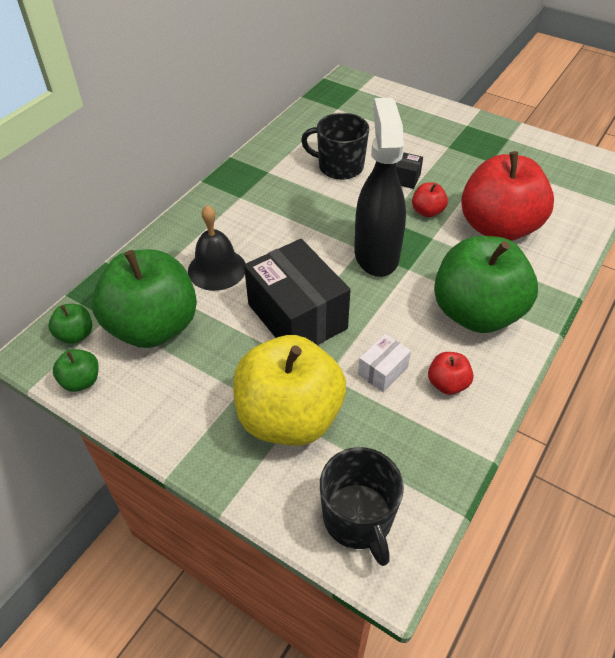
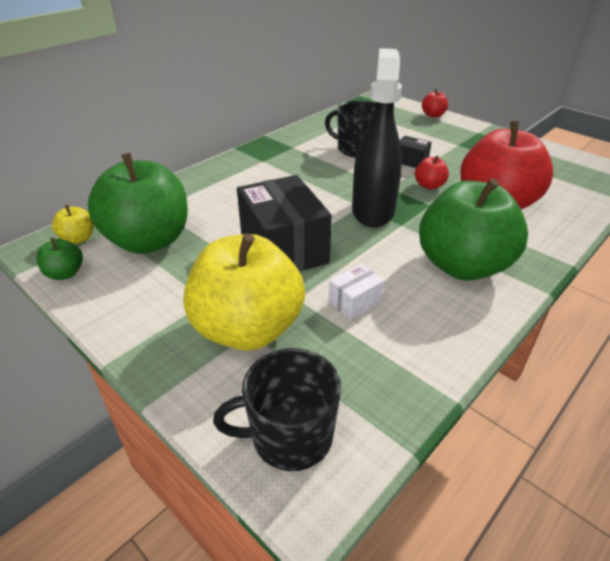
camera: 10 degrees right, 10 degrees down
(75, 335) = (78, 239): green apple -> yellow apple
(217, 269) = (223, 206): black bell -> none
(358, 519) = (290, 436): black mug -> black mug turned 90 degrees clockwise
(447, 384) = (420, 322): red apple -> red apple (433, 115)

